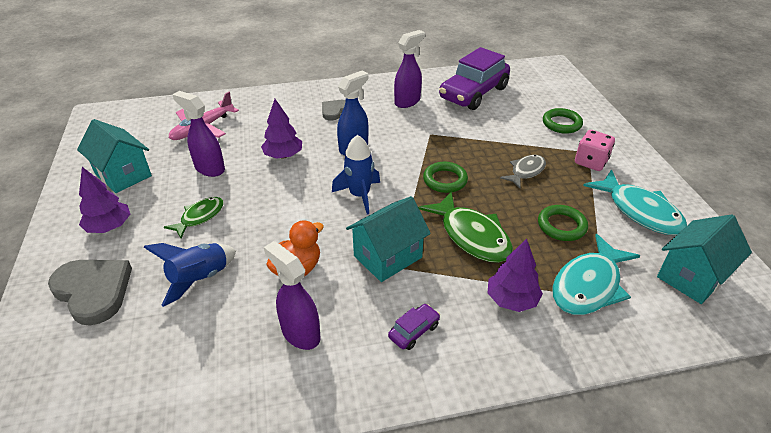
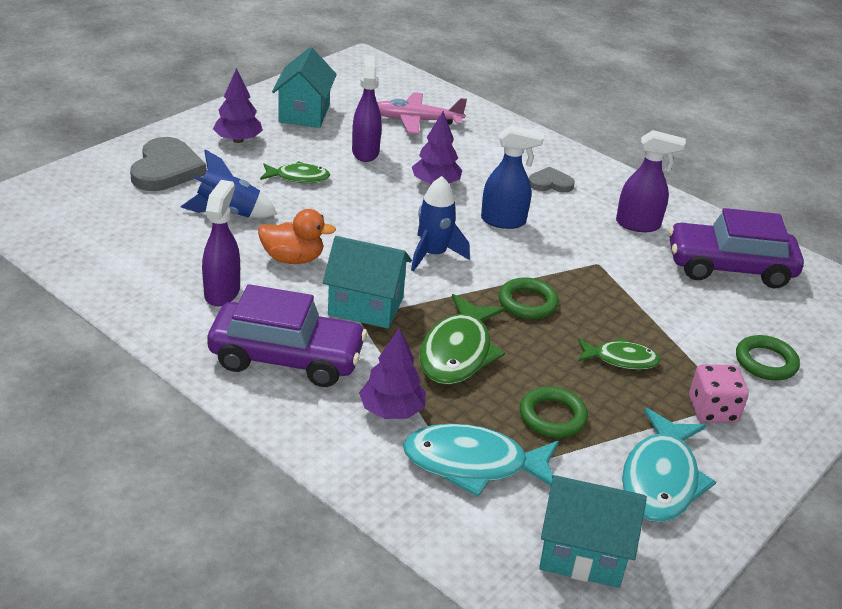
camera: 50 degrees right, 5 degrees down
(414, 331) = (287, 358): purple car -> purple car, size x2.41
(526, 171) = (621, 359): grey fish -> green fish

